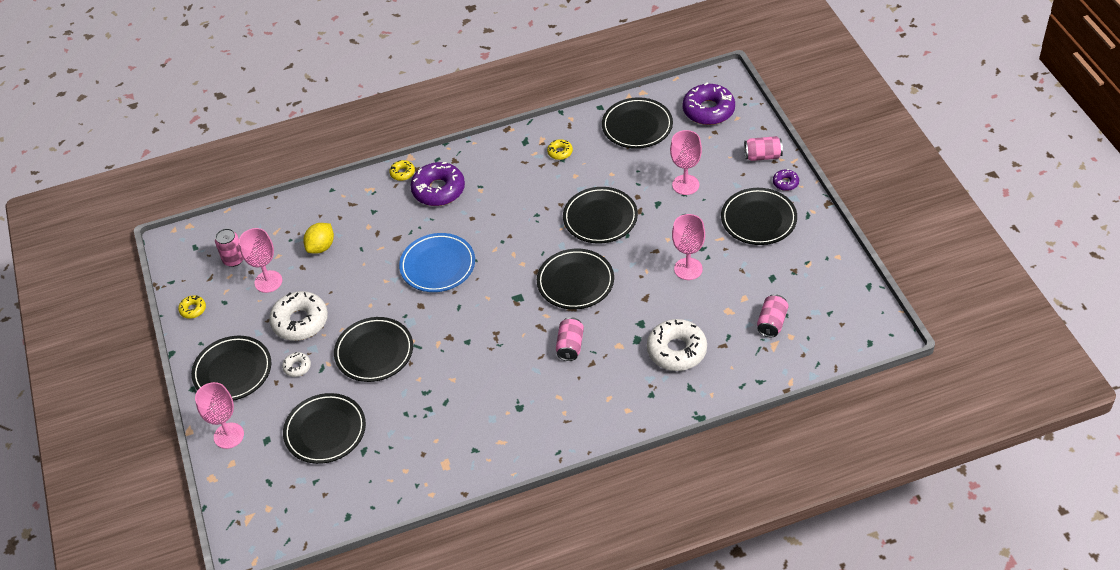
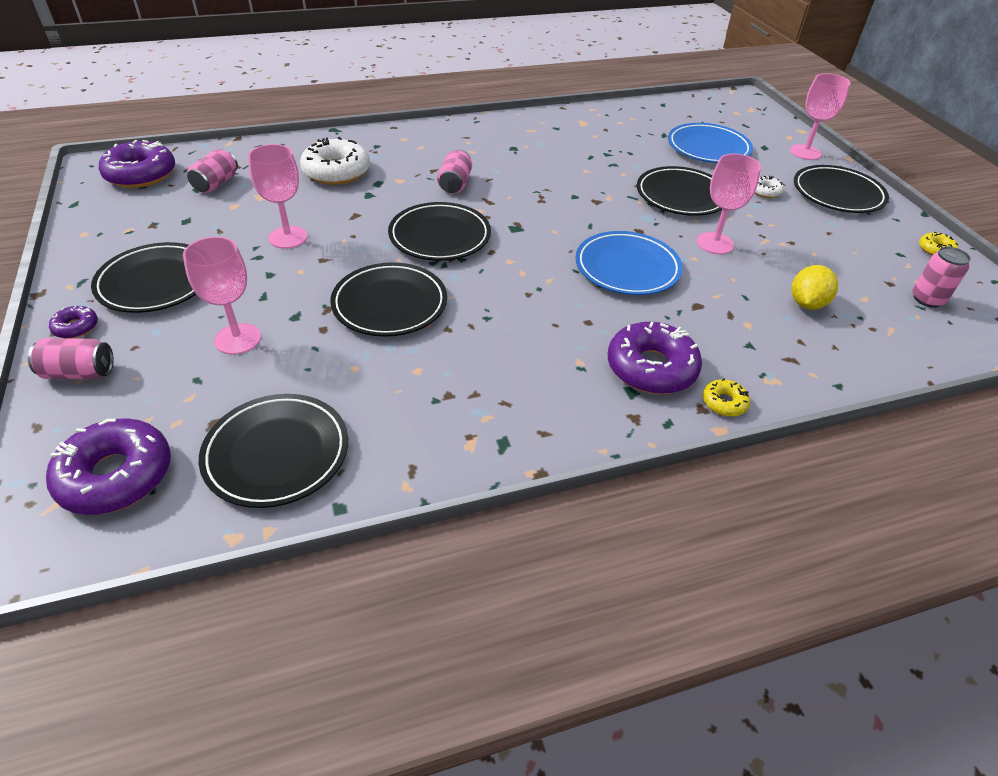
camera: 175 degrees right, 5 degrees down
(268, 281) = (856, 270): pink goblet -> pink goblet (715, 243)
(300, 321) = (786, 228): white donut -> none
(325, 431) = (708, 148): black plate -> blue plate
(560, 152) = (438, 414): yellow donut -> none
(841, 327) = (141, 174): none -> purple donut

